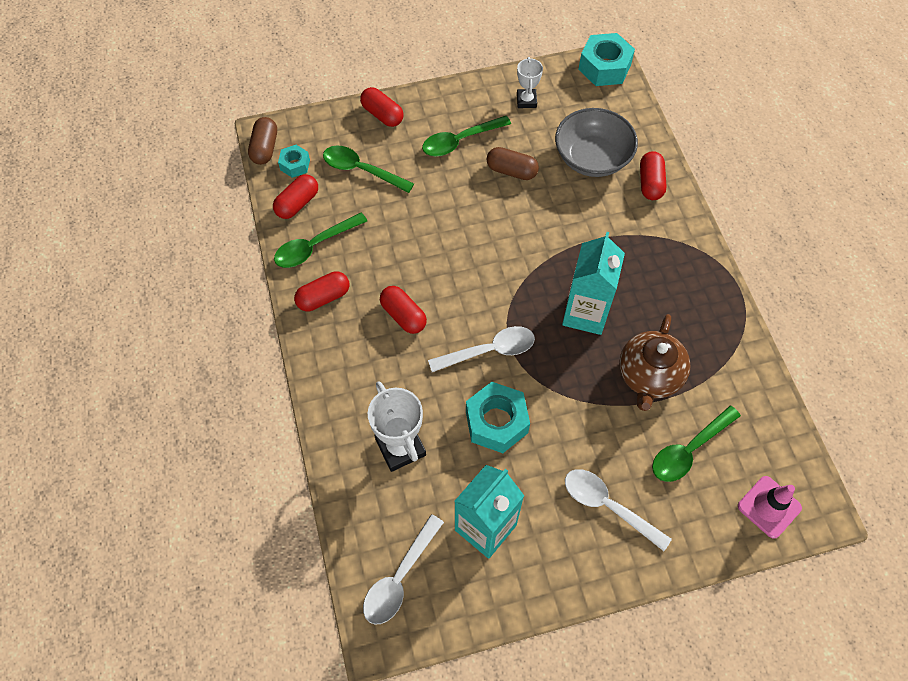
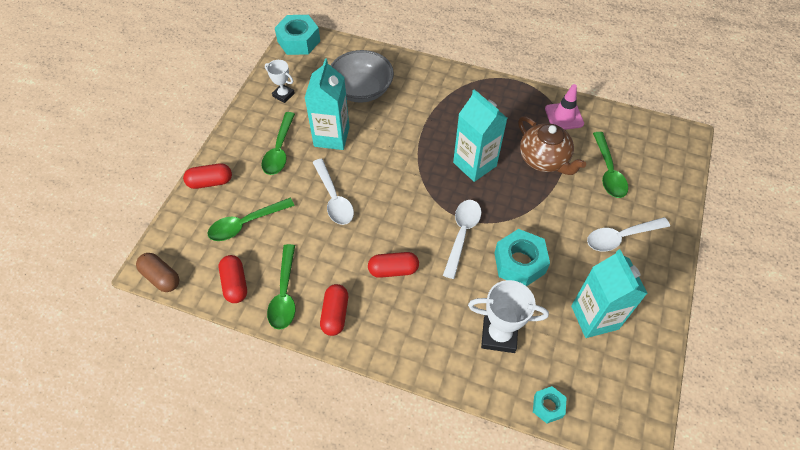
camera: 55 degrees left, 5 degrees down
(295, 165) = (198, 265): turquoise nut -> turquoise nut (548, 406)
(399, 578) = (601, 396): white spoon -> white spoon (334, 198)
(511, 171) = (331, 136): brown capsule -> turquoise carton
(650, 183) = (407, 73): red capsule -> none
(769, 507) = (669, 157): pink traffic cone -> pink traffic cone (564, 116)

